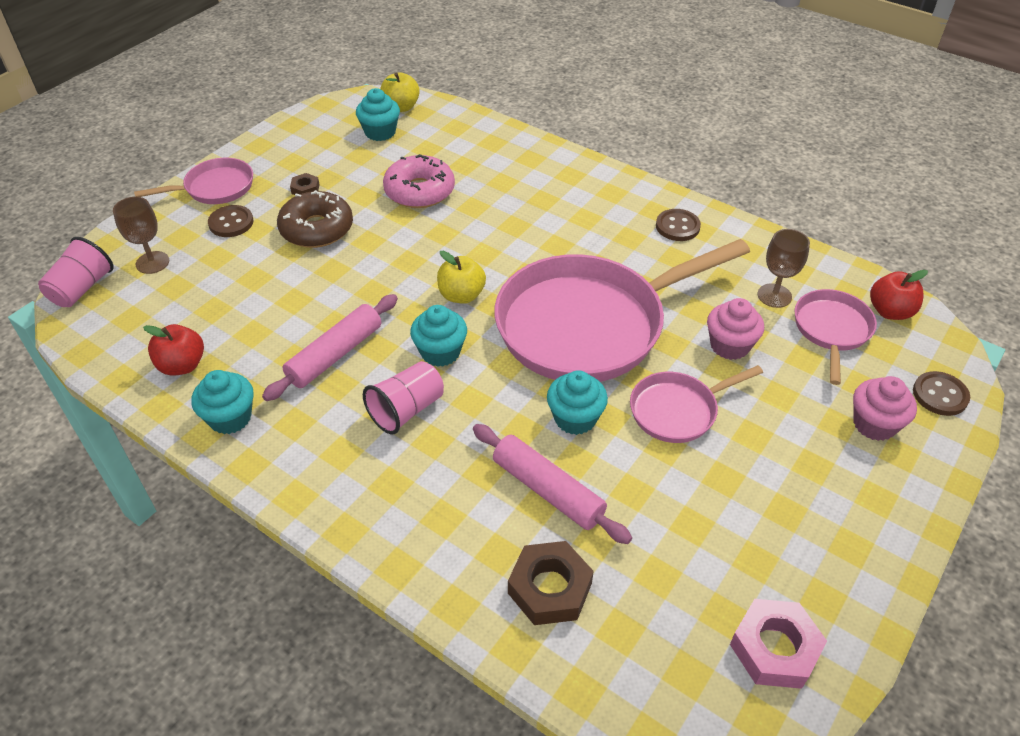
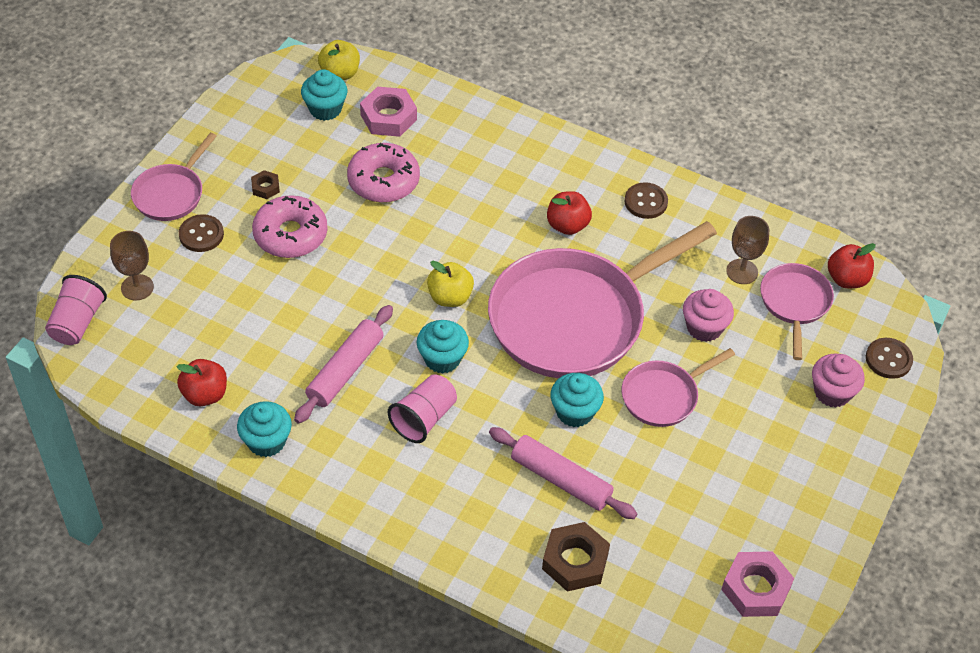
camera: 10 degrees left, 5 degrees up
(215, 188) = (171, 194): pink pan -> pink pan turned 150 degrees clockwise
(317, 229) = (290, 235): brown donut -> pink donut
(437, 142) = (388, 117): none -> pink nut
(594, 241) = (567, 225): none -> red apple

